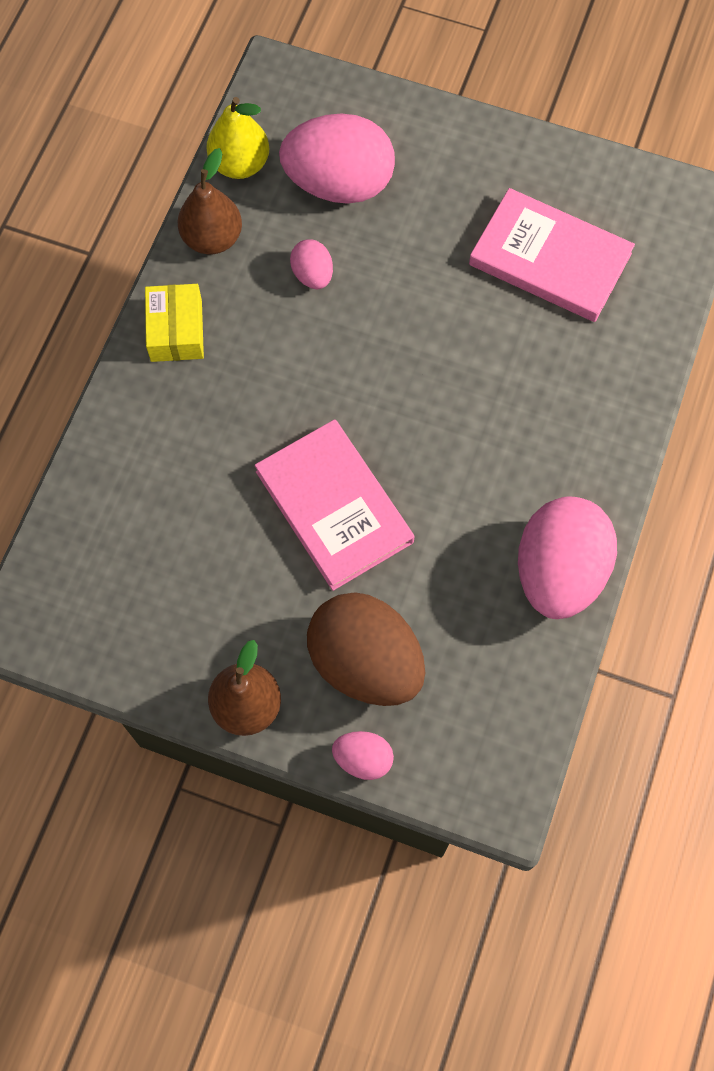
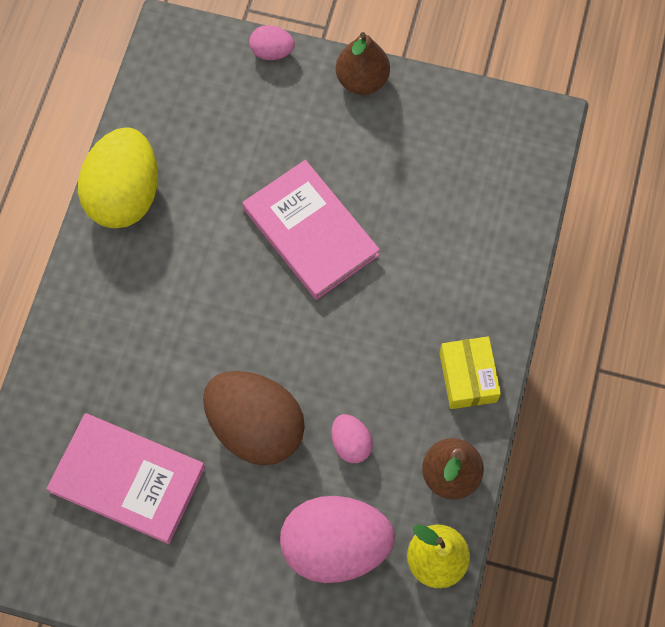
camera: 175 degrees right, 0 degrees up
(365, 662) = (275, 117): brown egg -> brown egg (256, 427)
(559, 572) = (125, 195): pink egg -> yellow egg

